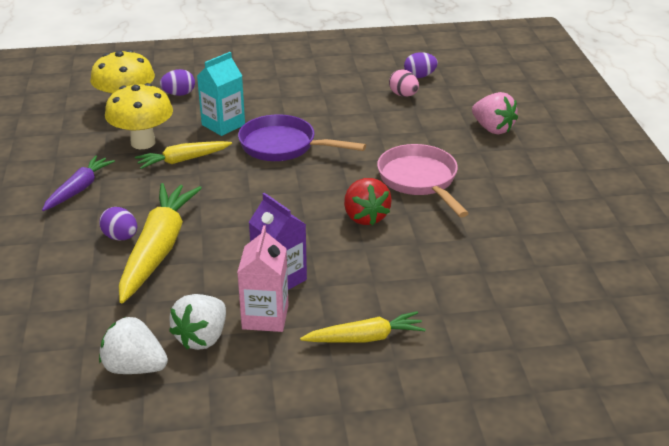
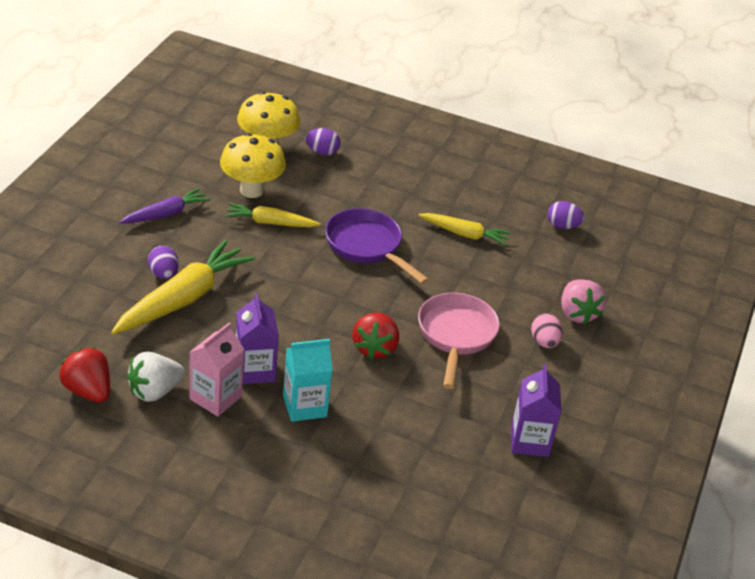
camera: 25 degrees right, 5 degrees up
(134, 367) = (88, 391): white strawberry -> red strawberry
(223, 125) = (334, 201): turquoise carton -> turquoise carton (305, 406)
(365, 338) = (276, 454): yellow carrot -> yellow carrot (464, 234)
(403, 95) = (526, 240): pink egg -> pink egg (544, 342)
(555, 231) = (529, 441): none -> purple carton

